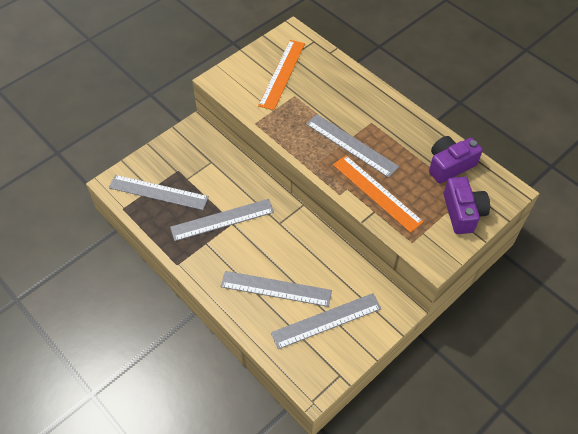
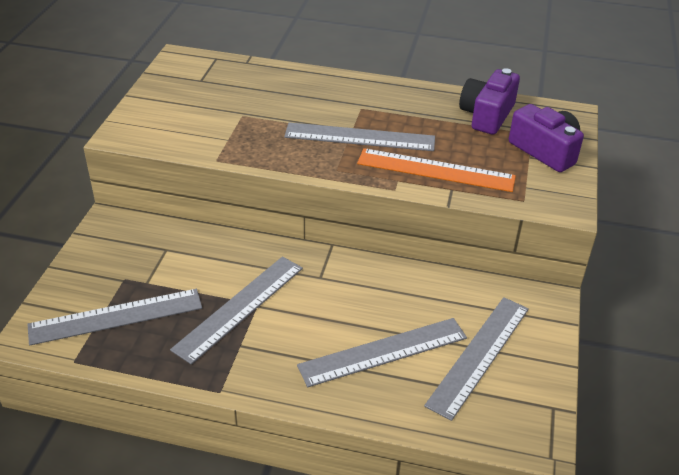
camera: 35 degrees left, 15 degrees down
(282, 74) = (206, 100): orange ruler -> none

